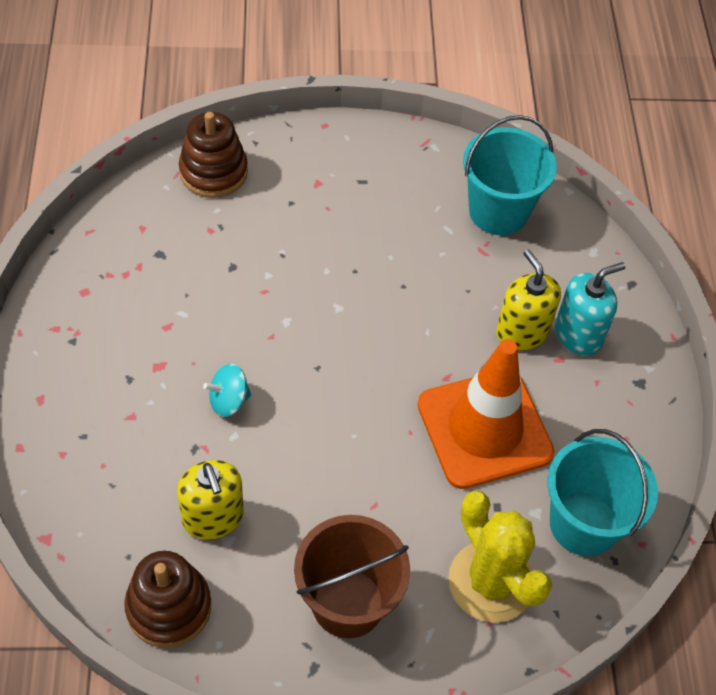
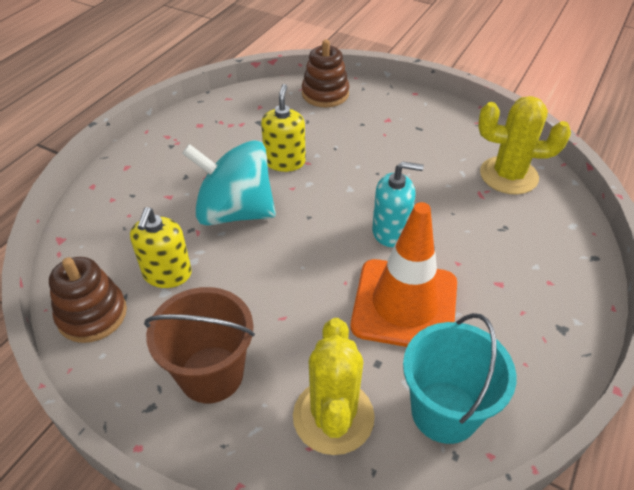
camera: 35 degrees right, 10 degrees down
(229, 400) = (235, 212): turquoise spinning top -> turquoise spinning top, size x2.41
(498, 211) = (508, 175): turquoise bucket -> yellow cactus
(522, 332) = (478, 254): yellow soap dispenser -> yellow soap dispenser (285, 162)
(578, 334) = (526, 273): turquoise soap dispenser -> turquoise soap dispenser (390, 231)

